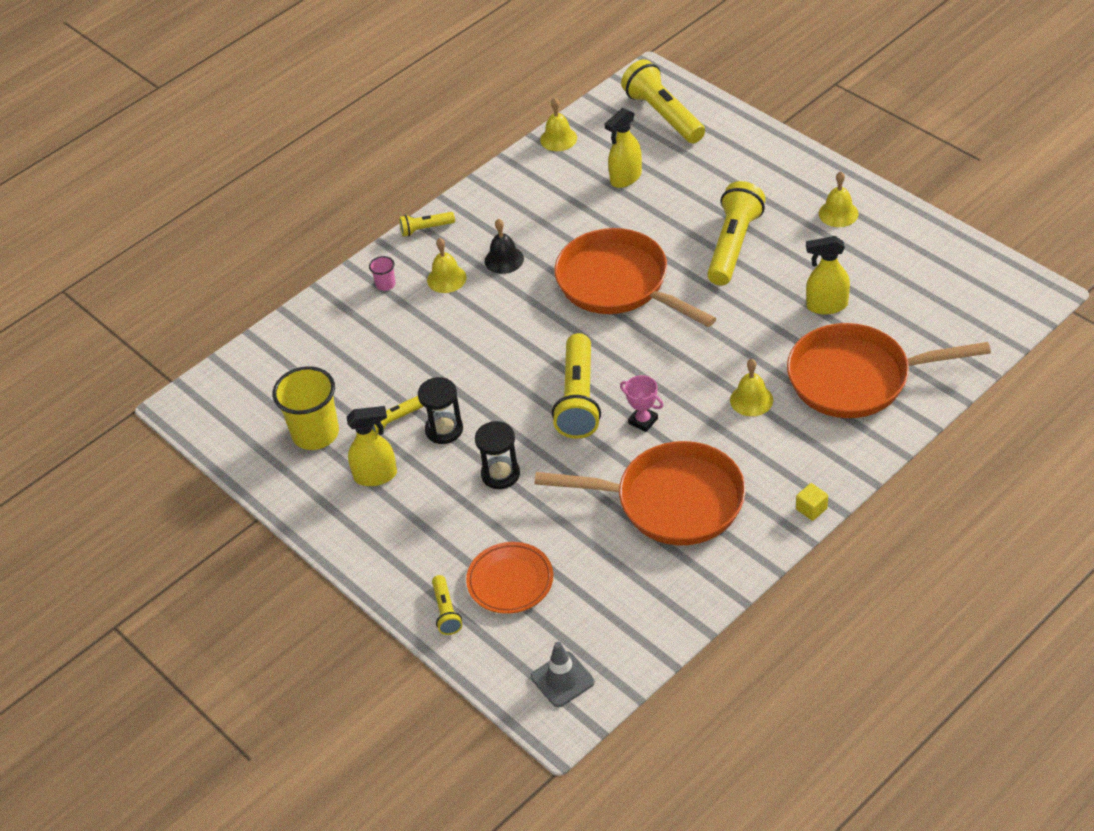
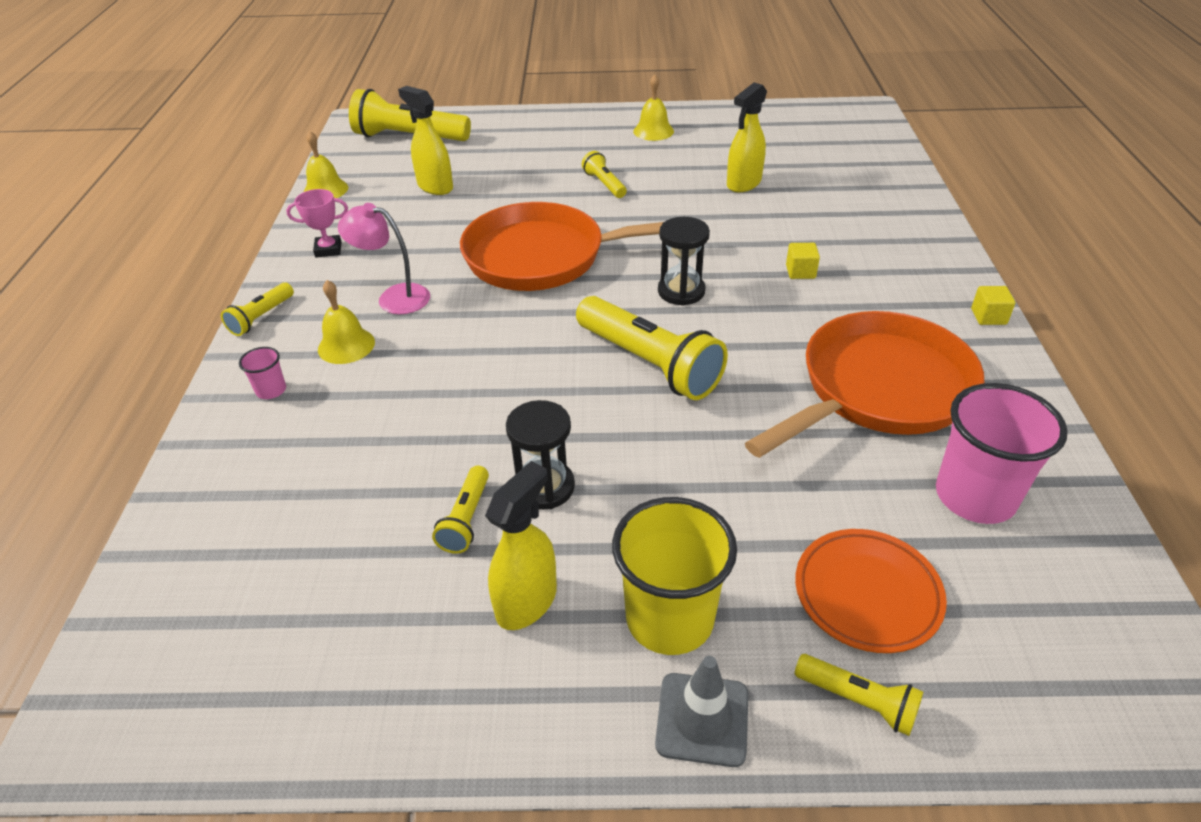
camera: 50 degrees left, 5 degrees down
(315, 433) = (369, 611): yellow cup -> yellow cup (669, 618)
(500, 474) = (677, 486): black hourglass -> black hourglass (681, 291)
(504, 259) = (394, 297): black bell -> pink lamp
(562, 679) = (1102, 660): grey traffic cone -> grey traffic cone (702, 719)
(625, 178) = (435, 186): yellow spray bottle -> yellow spray bottle turned 135 degrees clockwise
(626, 584) = (975, 496): none -> pink cup
(643, 421) = (739, 343): pink trophy -> pink trophy (328, 249)
(733, 245) = (604, 184): yellow flashlight -> yellow flashlight, size x0.50
(751, 400) = (800, 272): yellow bell -> yellow cube
(857, 378) = (849, 213): orange pan -> none

